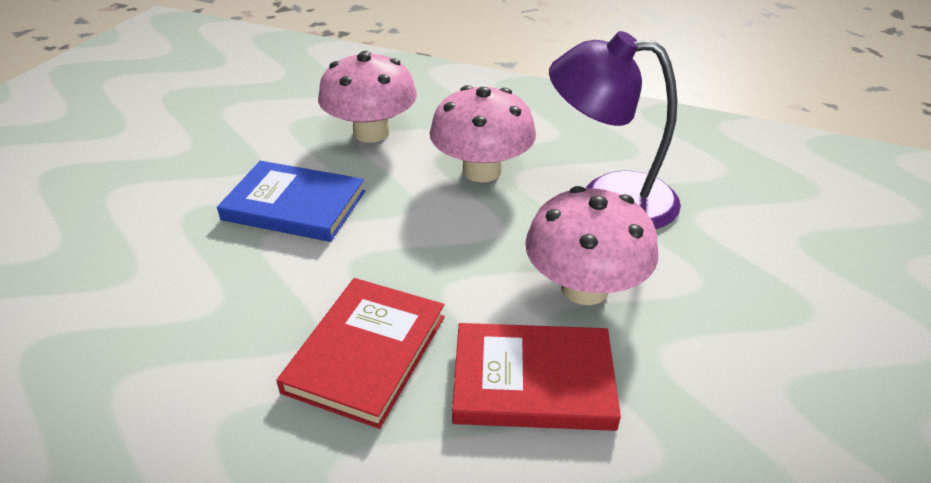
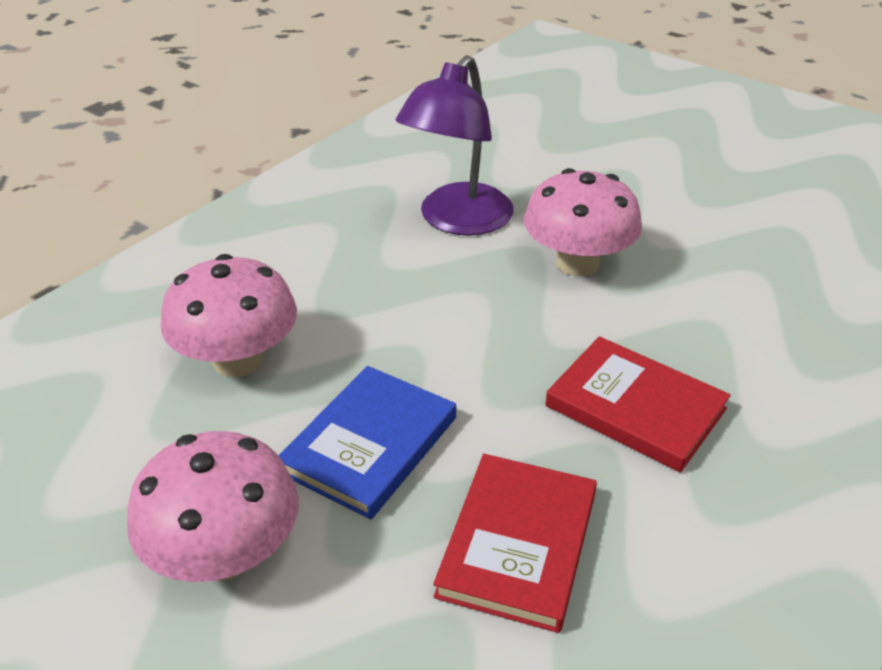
camera: 75 degrees left, 0 degrees up
(482, 171) = (371, 287): pink mushroom -> pink mushroom (225, 554)
(533, 381) = (681, 314): red book -> red book (518, 544)

